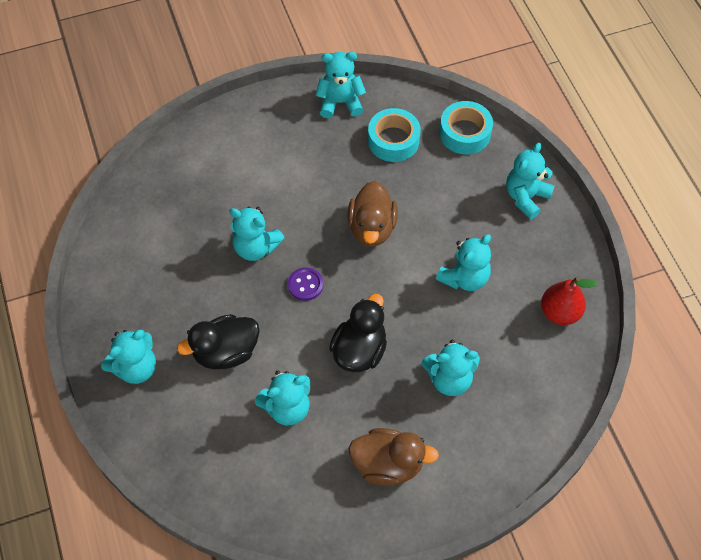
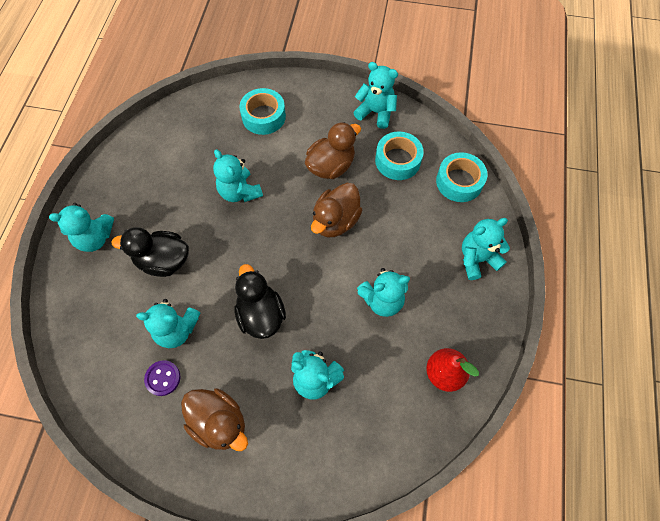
camera: 30 degrees right, 5 degrees up
(227, 160) = (263, 116): none -> turquoise tape
(305, 285) = (256, 240): purple button -> purple button (163, 378)
(331, 177) = (331, 166): none -> brown duck
(359, 350) = (261, 314): black duck -> black duck turned 75 degrees counterclockwise

